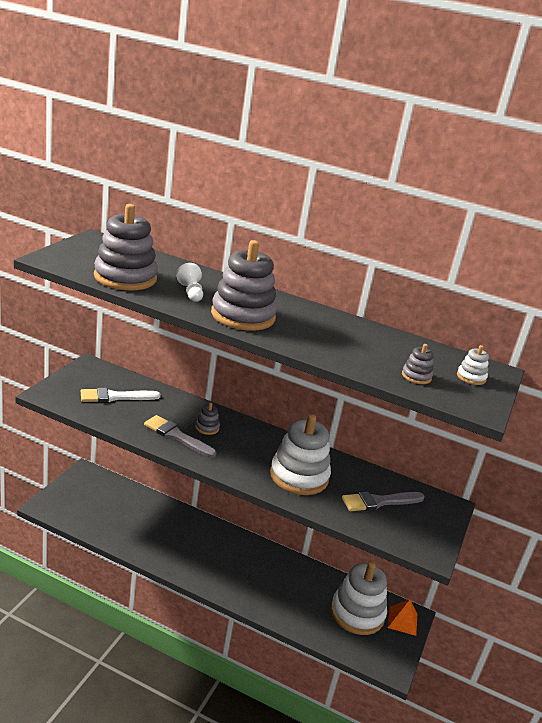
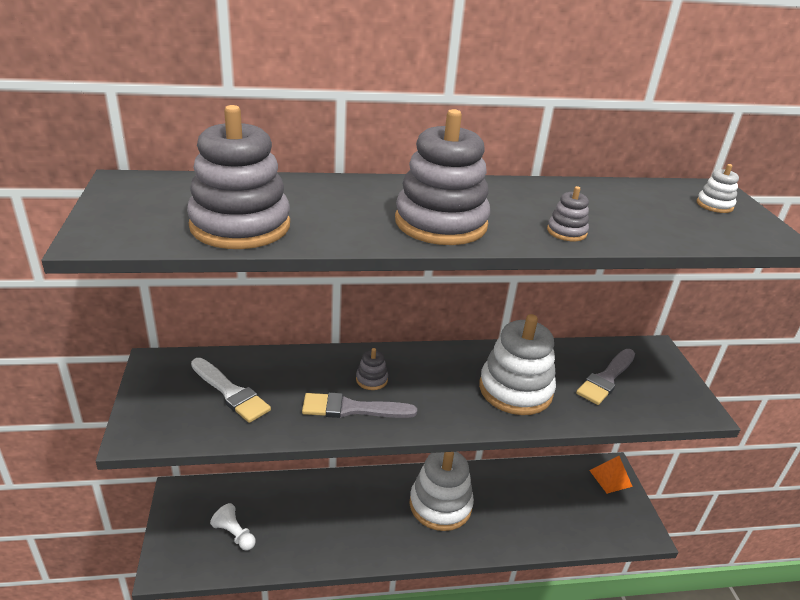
camera: 30 degrees left, 5 degrees up
(115, 397) = (230, 392): white brush -> white brush turned 90 degrees counterclockwise
(190, 292) = (344, 215): white pawn -> white pawn (234, 534)
(357, 613) = (573, 494): white stacking toy -> white stacking toy (440, 505)
(416, 376) = (683, 225): grey stacking toy -> grey stacking toy (566, 232)

